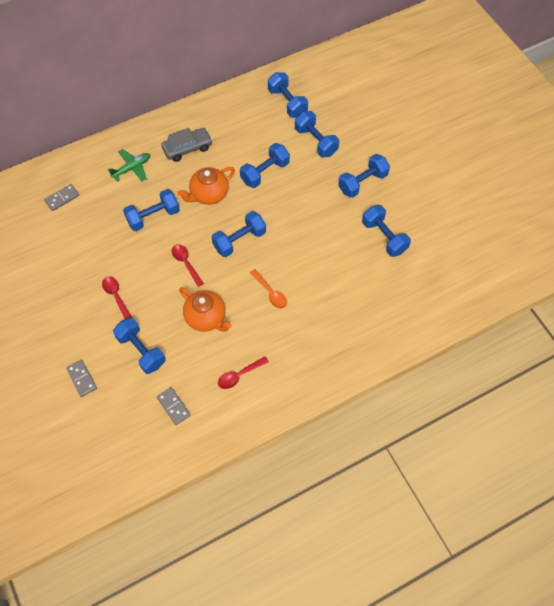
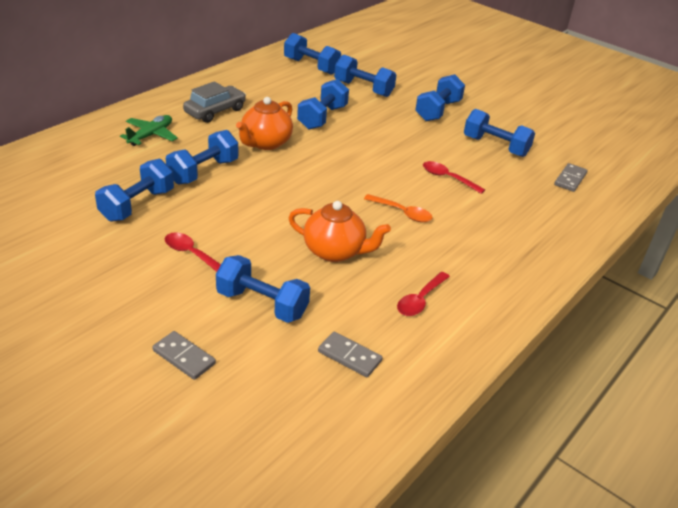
camera: 25 degrees left, 25 degrees down
(62, 198) = (62, 174): grey domino -> grey domino (570, 179)
(186, 263) = (273, 205): red spoon -> red spoon (447, 178)
(239, 240) = (330, 175): blue dumbbell -> blue dumbbell (137, 205)

